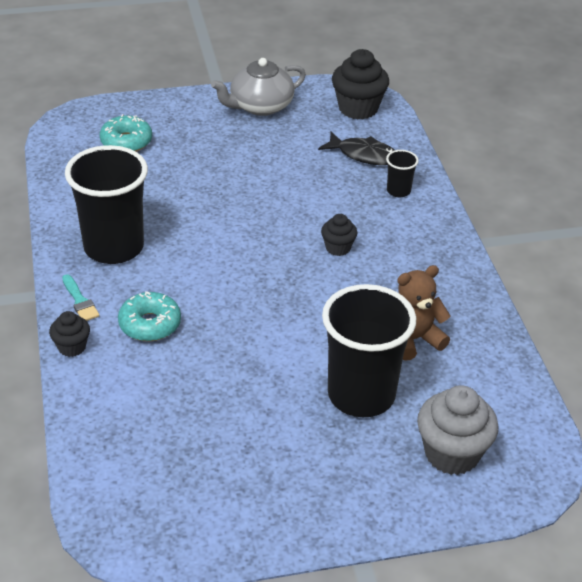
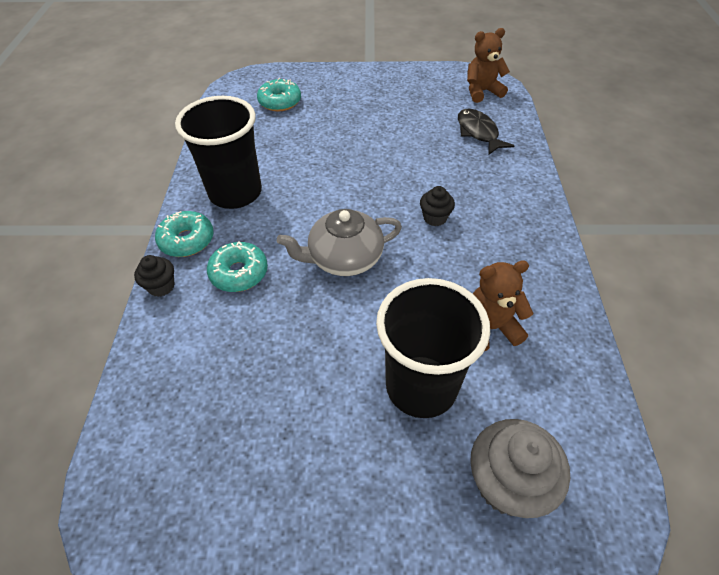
camera: 15 degrees right, 10 degrees up
(80, 301) = (187, 240): turquoise brush -> turquoise donut
(260, 106) = (399, 82): grey teapot -> grey teapot (344, 258)
(358, 108) = (482, 91): black cupcake -> brown teddy bear
(364, 155) = (478, 132): black fish -> black fish turned 150 degrees counterclockwise
(398, 191) = (504, 169): black cup -> none

